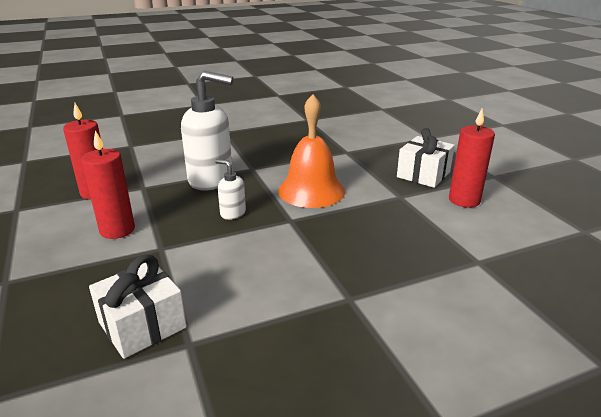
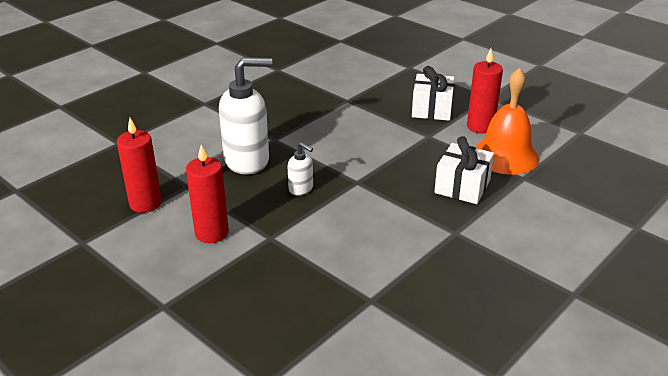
camera: 25 degrees left, 5 degrees up
(142, 325) = (322, 299): white gift -> white gift (462, 186)
(232, 213) = (301, 189): white soap dispenser -> white soap dispenser turned 150 degrees counterclockwise
(311, 191) = (350, 149): orange bell -> orange bell (505, 156)

